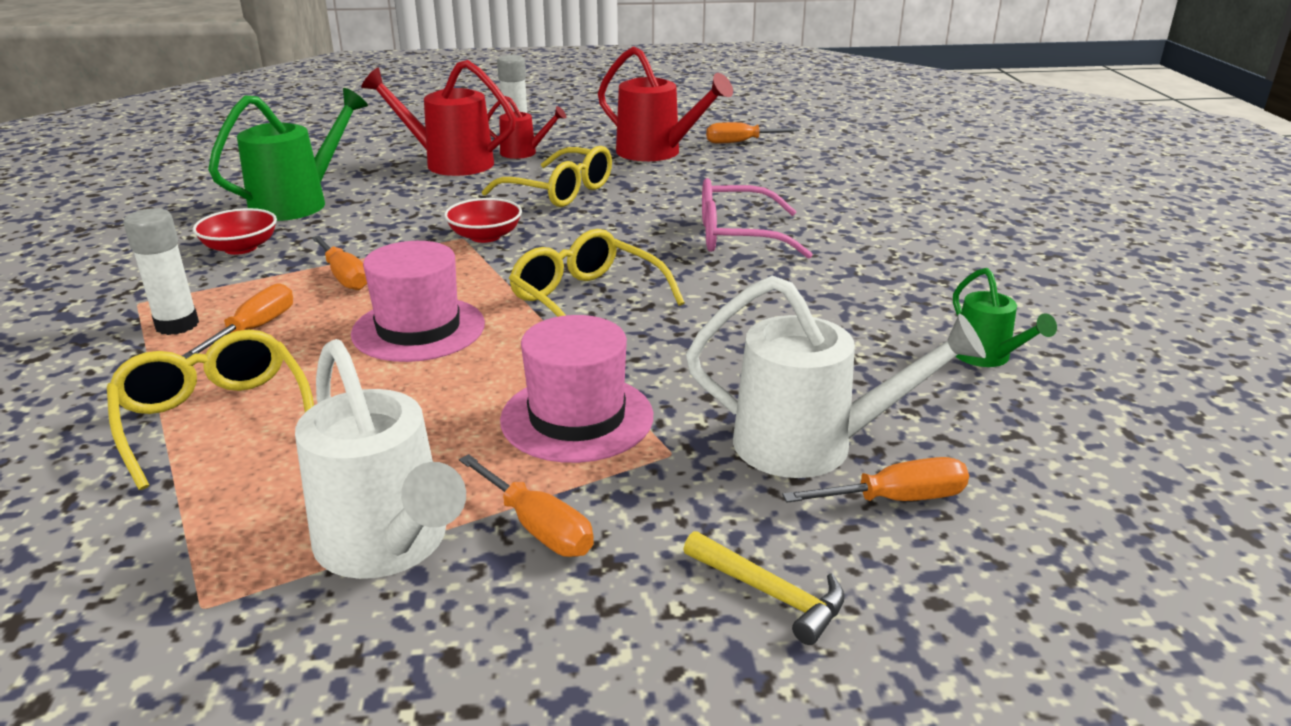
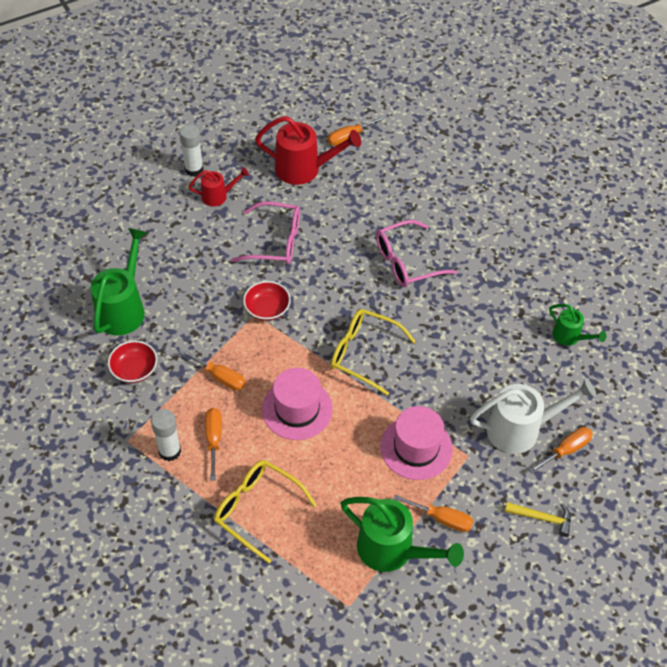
camera: 25 degrees left, 25 degrees up
(389, 546) = (393, 551): white watering can -> green watering can
(449, 163) = (179, 226): red watering can -> none
(560, 192) = (276, 241): yellow glasses -> pink glasses

